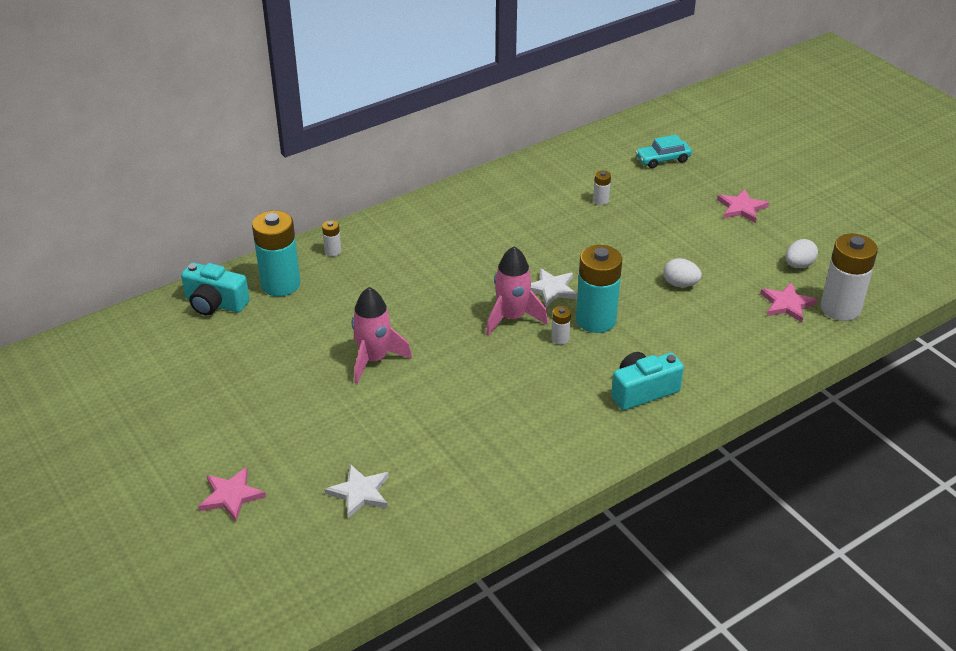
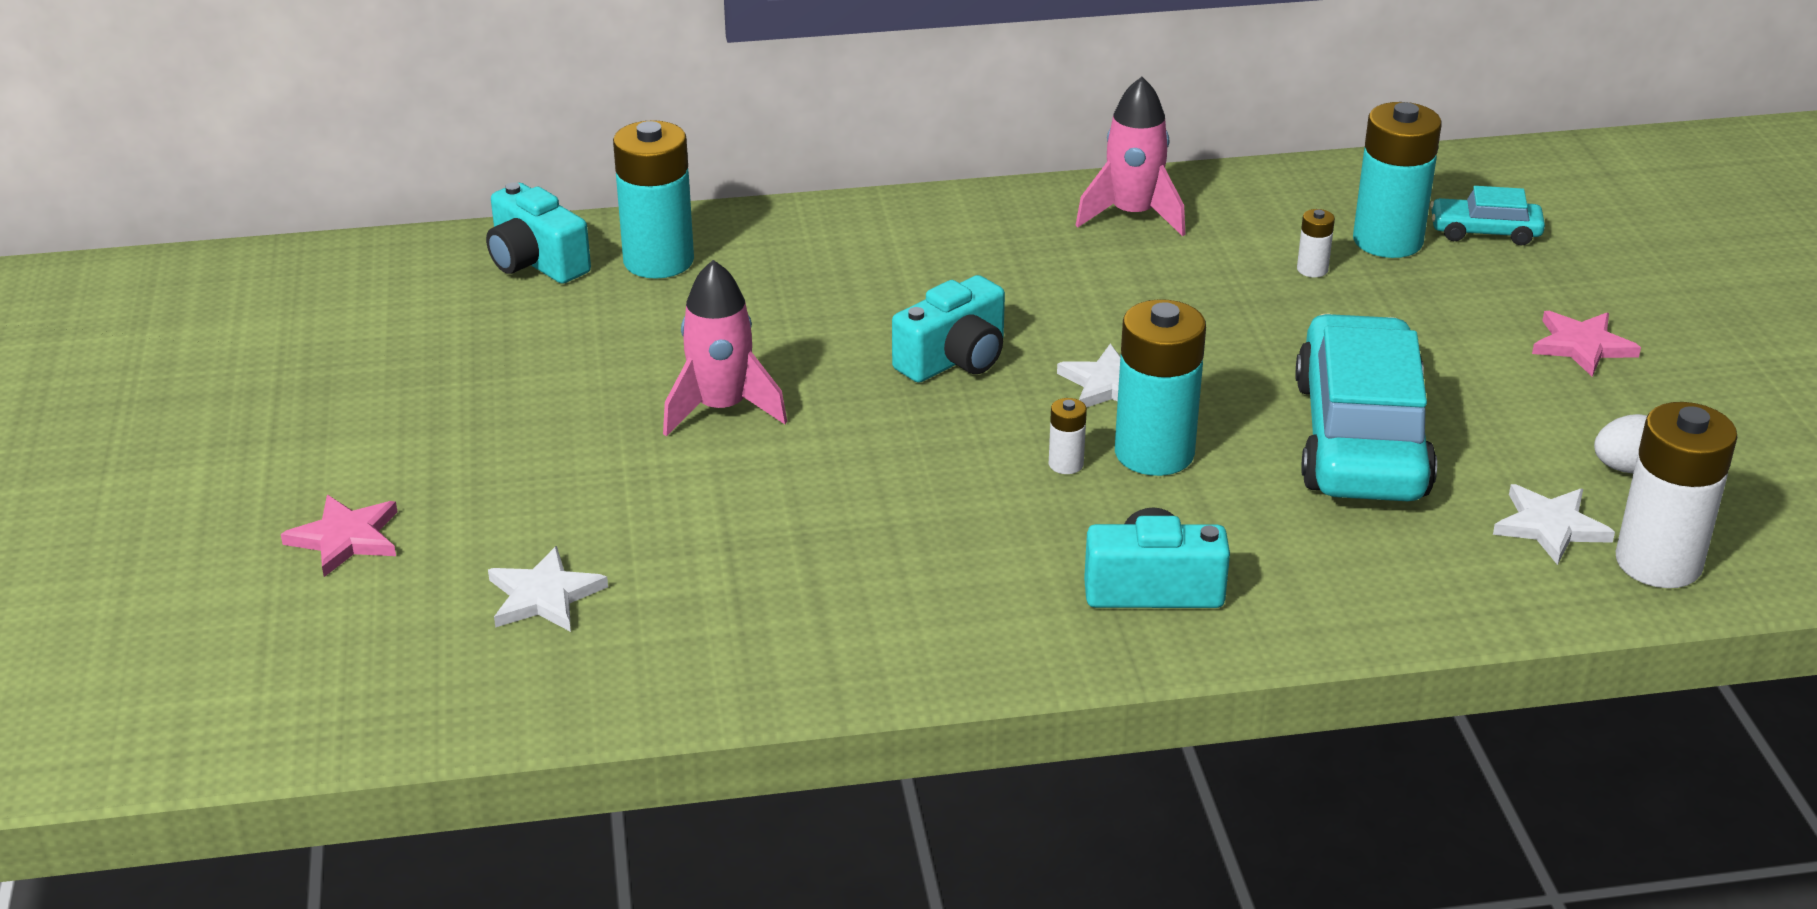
camera: 25 degrees right, 5 degrees down
(333, 251) = (779, 234): white battery -> none
(469, 297) = (954, 359): none -> turquoise camera
(512, 318) = (1005, 410): pink rocket -> pink rocket (1132, 215)
(624, 176) = (1387, 241): none -> turquoise battery
(680, 284) = (1360, 438): white egg -> turquoise car
(787, 304) = (1550, 526): pink star -> white star

